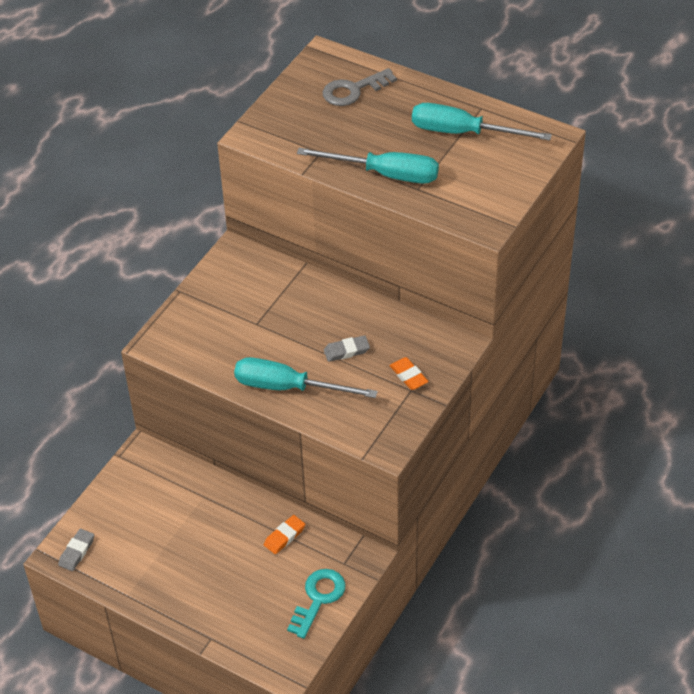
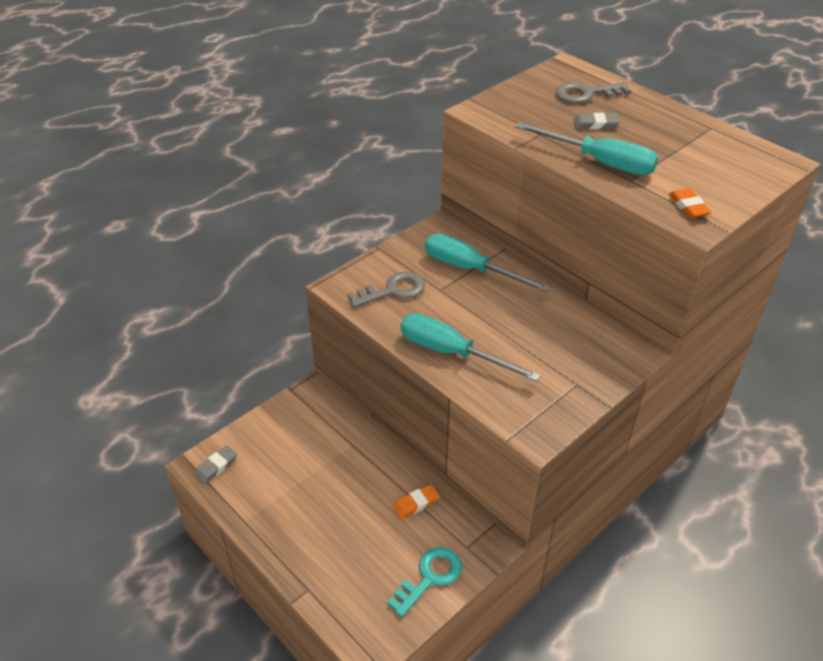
camera: 15 degrees right, 5 degrees down
(210, 335) = (393, 290): none -> grey key
(346, 351) = (520, 332): grey eraser -> grey eraser (595, 124)
(408, 376) = (578, 369): orange eraser -> orange eraser (688, 206)
(463, 133) = (688, 143): turquoise screwdriver -> turquoise screwdriver (470, 269)

